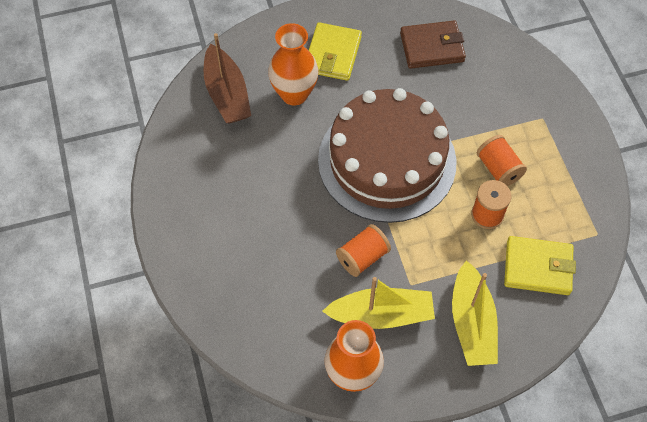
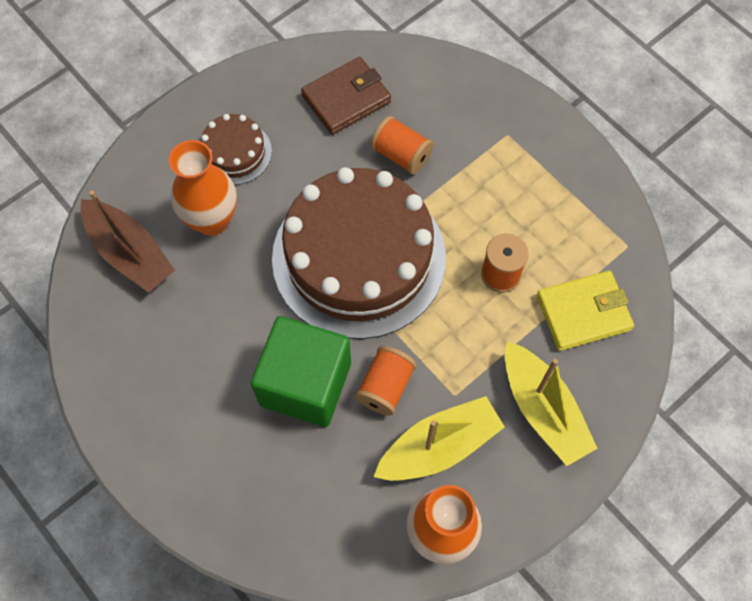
camera: 25 degrees left, 5 degrees up
(306, 231) = (305, 383): none -> green cube
(332, 54) = (235, 152): yellow wallet -> brown cake
(498, 169) = (488, 215): orange spool -> orange spool (401, 155)

